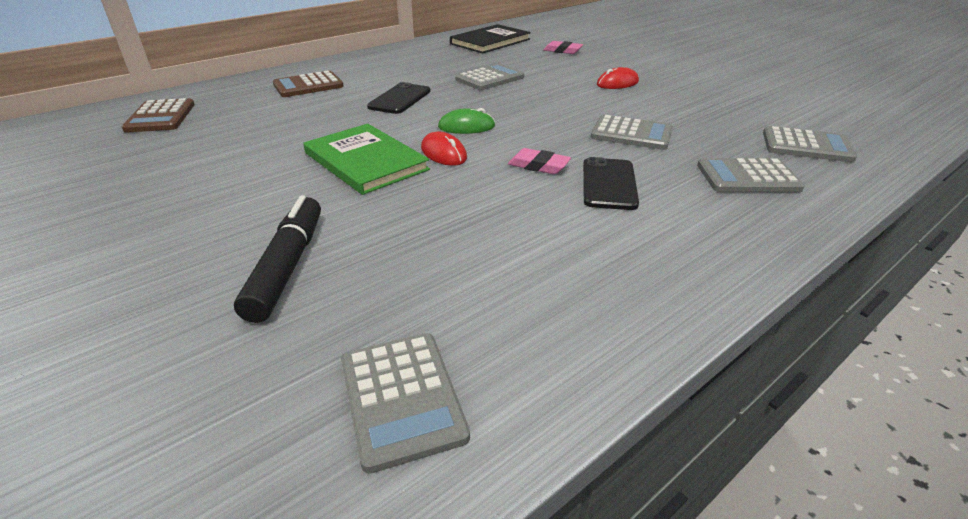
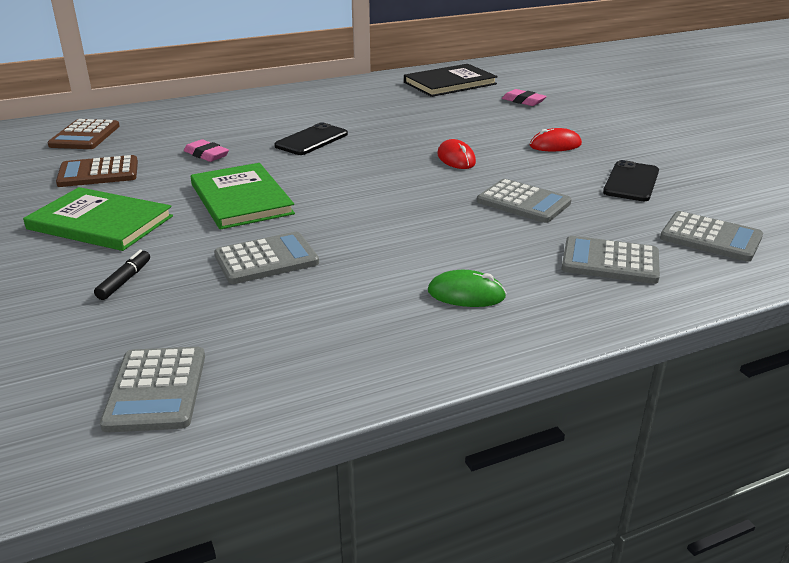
camera: 15 degrees right, 5 degrees down
(224, 204) = (100, 223): none -> green book
(288, 266) = (125, 280): black marker -> black marker, size x0.52
(308, 85) = (232, 117): brown calculator -> brown calculator (98, 173)
(443, 153) = (318, 200): red mouse -> red mouse (456, 158)
(466, 127) = (358, 176): green mouse -> green mouse (466, 294)
(489, 78) = (418, 126): grey calculator -> grey calculator (266, 259)
(538, 166) = (401, 223): pink eraser -> pink eraser (206, 155)
(609, 184) = (457, 249): black phone -> black phone (631, 182)

